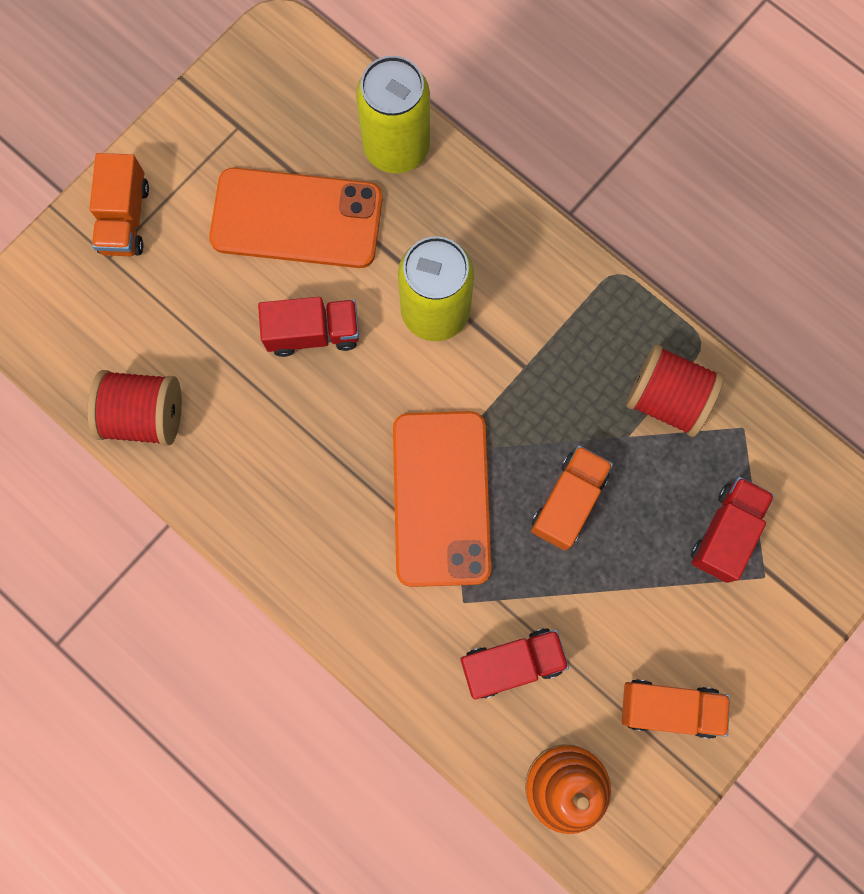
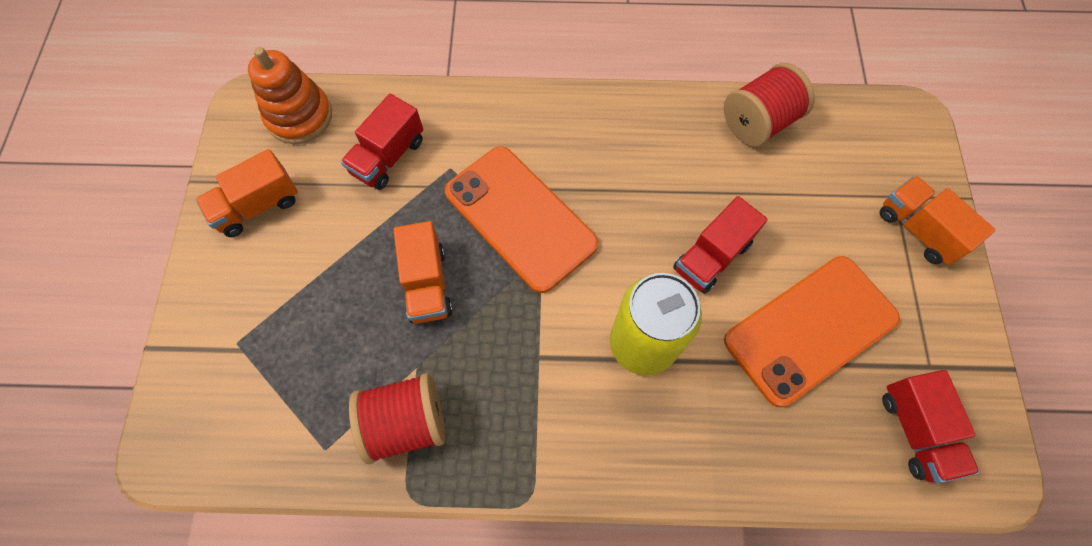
camera: 140 degrees right, 10 degrees down
(396, 147) = (802, 457): yellow can -> none
(725, 532) = (288, 352): red truck -> red truck (916, 430)

